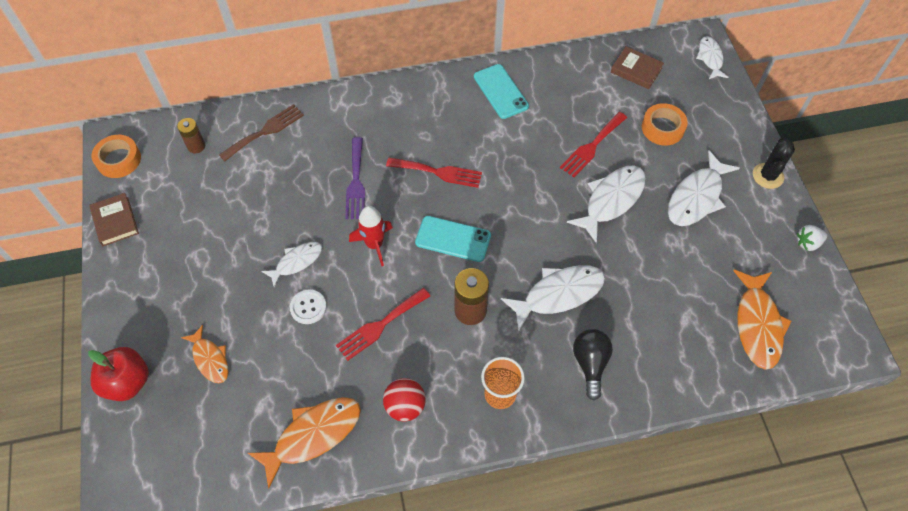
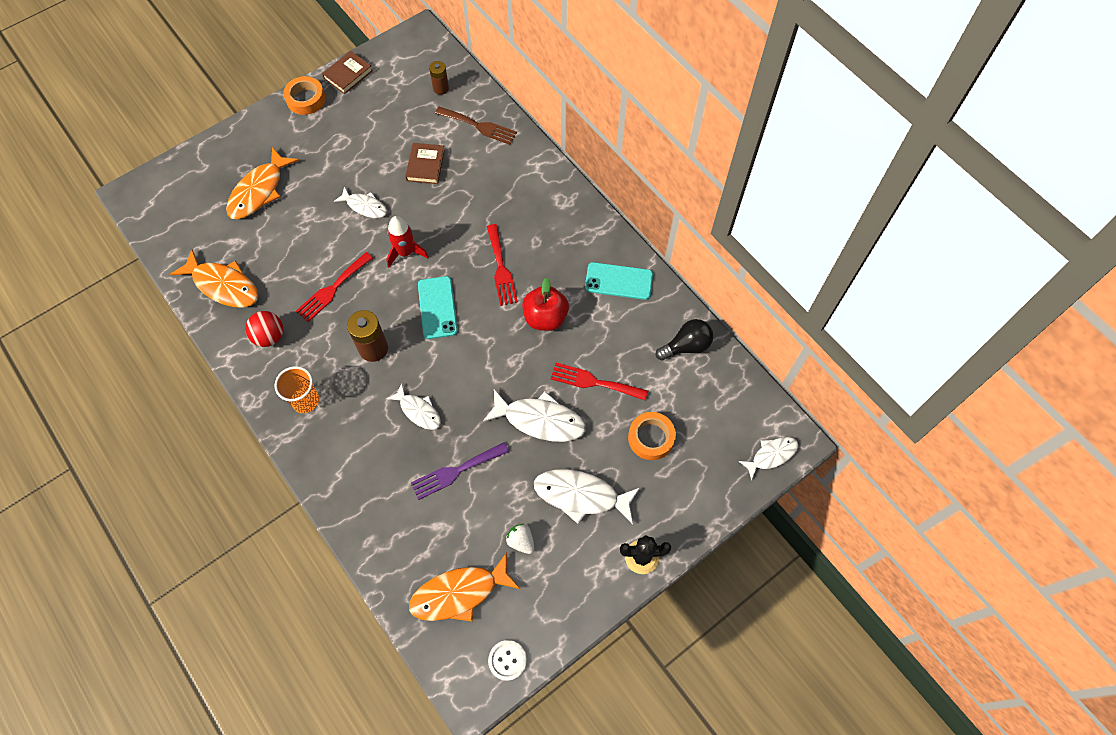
camera: 65 degrees right, 5 degrees up
(118, 160) = (403, 47): orange tape -> orange tape (306, 99)
(127, 382) = (222, 151): red apple -> red apple (545, 318)
(210, 359) = (259, 191): orange fish -> orange fish, size x1.64
(308, 307) = (328, 233): white button -> white button (507, 660)
(356, 182) = (460, 212): purple fork -> purple fork (456, 471)
(380, 325) = (332, 289): red fork -> red fork turned 75 degrees counterclockwise
(501, 91) = (618, 281): turquoise phone -> turquoise phone turned 60 degrees clockwise
(558, 294) = (418, 411): white fish -> white fish, size x0.61
(590, 364) = (360, 460): black light bulb -> black light bulb (686, 346)
(636, 70) = (713, 389): brown book -> brown book (425, 165)
(807, 243) = (576, 618): white strawberry -> white strawberry (521, 541)

